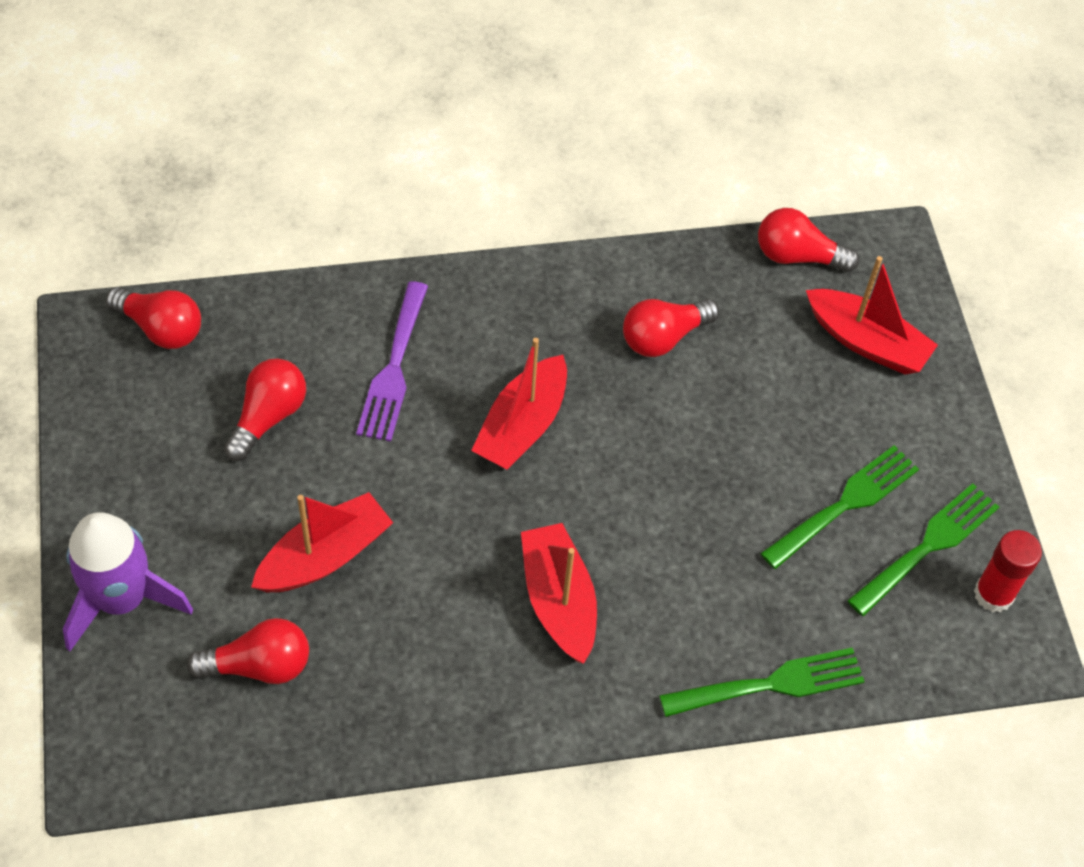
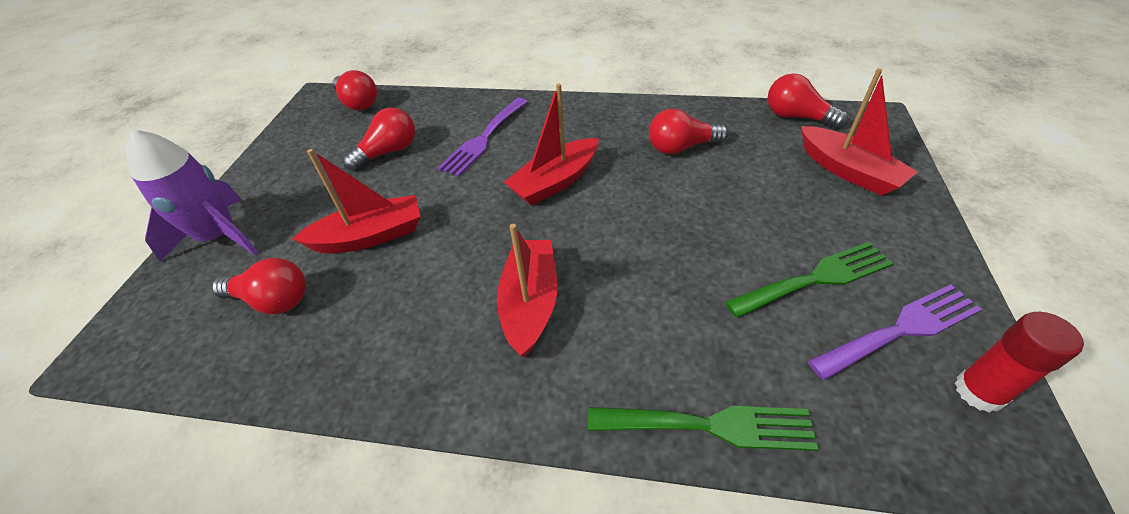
camera: 25 degrees right, 10 degrees down
(928, 546) = (900, 329): green fork -> purple fork

